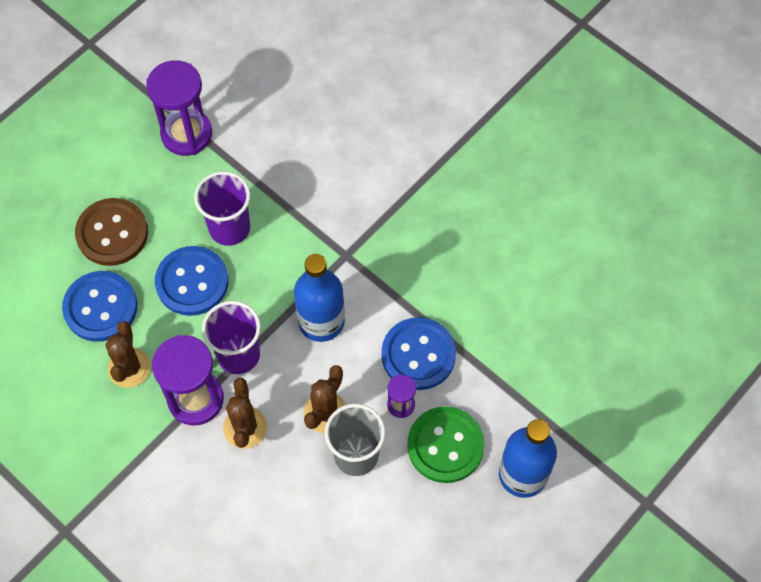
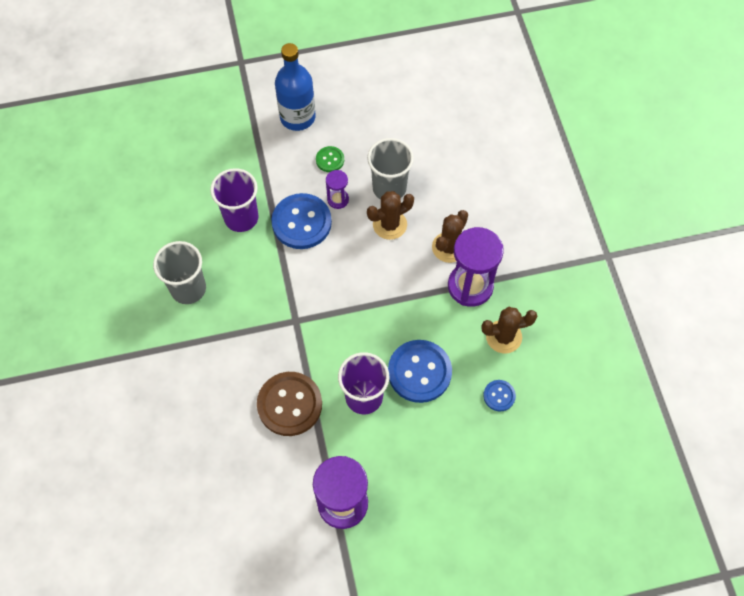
camera: 145 degrees left, 0 degrees up
(100, 307) = (499, 396): blue button -> blue button, size x0.49
(112, 233) = (455, 452): brown button -> brown button (289, 404)
(129, 368) = (503, 337): brown cactus -> brown cactus turned 45 degrees clockwise
(238, 355) = (421, 298): purple cup -> purple cup (241, 218)
(321, 321) = (348, 284): blue bottle -> none
(445, 445) = (330, 160): green button -> green button, size x0.49
(472, 220) = (188, 289): none -> grey cup

